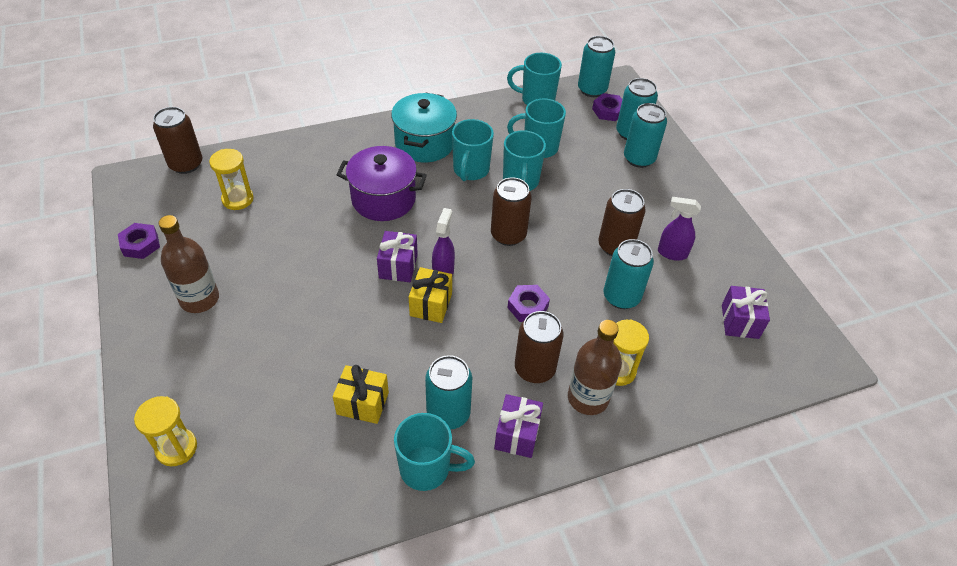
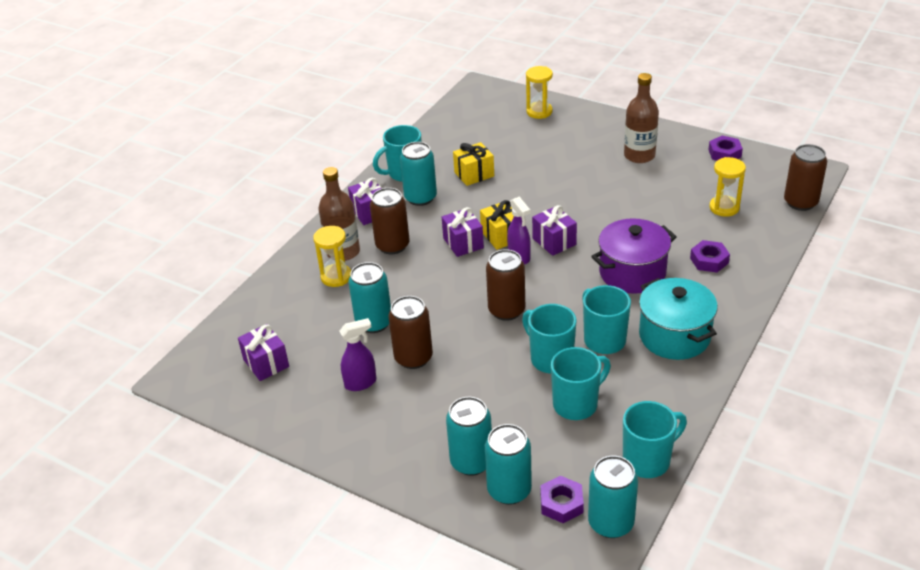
camera: 145 degrees right, 10 degrees down
(470, 322) = (463, 243): none -> purple gift
(528, 307) = (435, 274): purple nut -> purple nut (709, 260)

